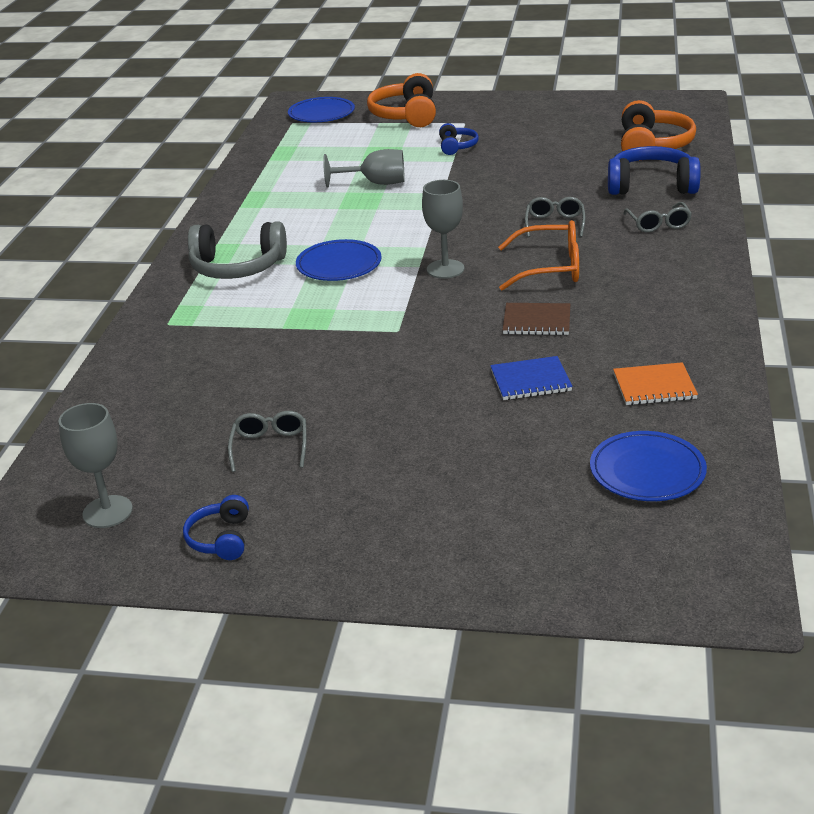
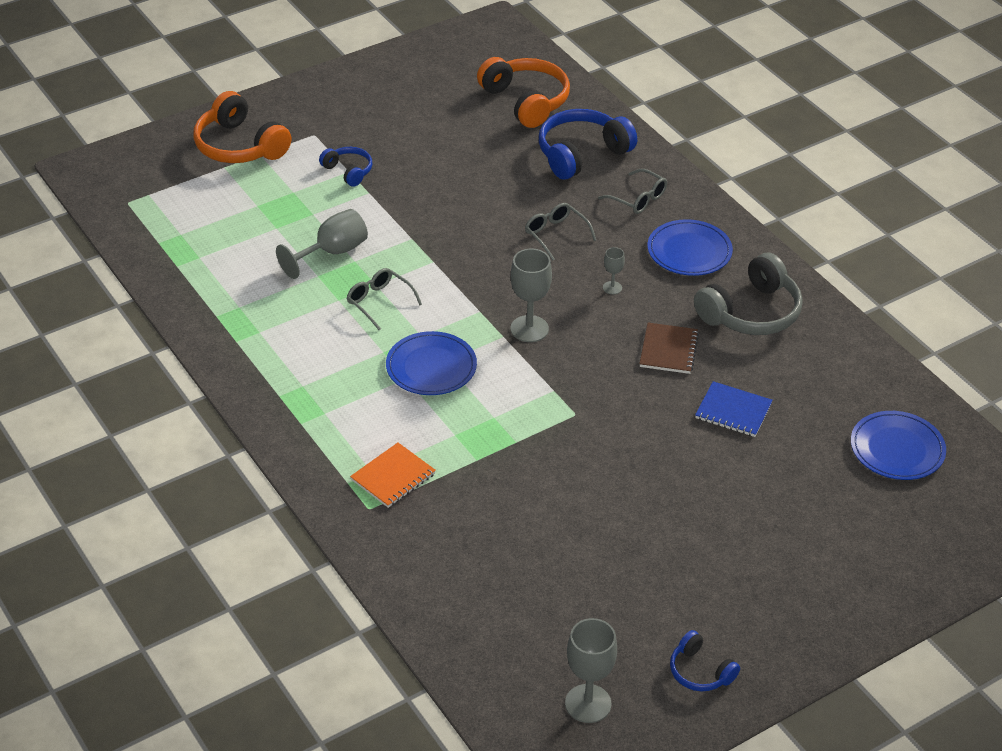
camera: 45 degrees left, 10 degrees up
(237, 267) = (341, 415): grey headphones -> grey headphones (751, 312)
(270, 446) = (627, 576): grey glasses -> grey glasses (379, 302)
(321, 113) = (143, 177): blue plate -> blue plate (689, 251)
(530, 380) = (733, 411): blue notebook -> blue notebook turned 75 degrees clockwise
(536, 321) = (668, 350): brown notebook -> brown notebook turned 45 degrees counterclockwise
(550, 268) = (612, 288): orange glasses -> grey goblet
(654, 386) = (820, 372): orange notebook -> orange notebook (393, 477)

